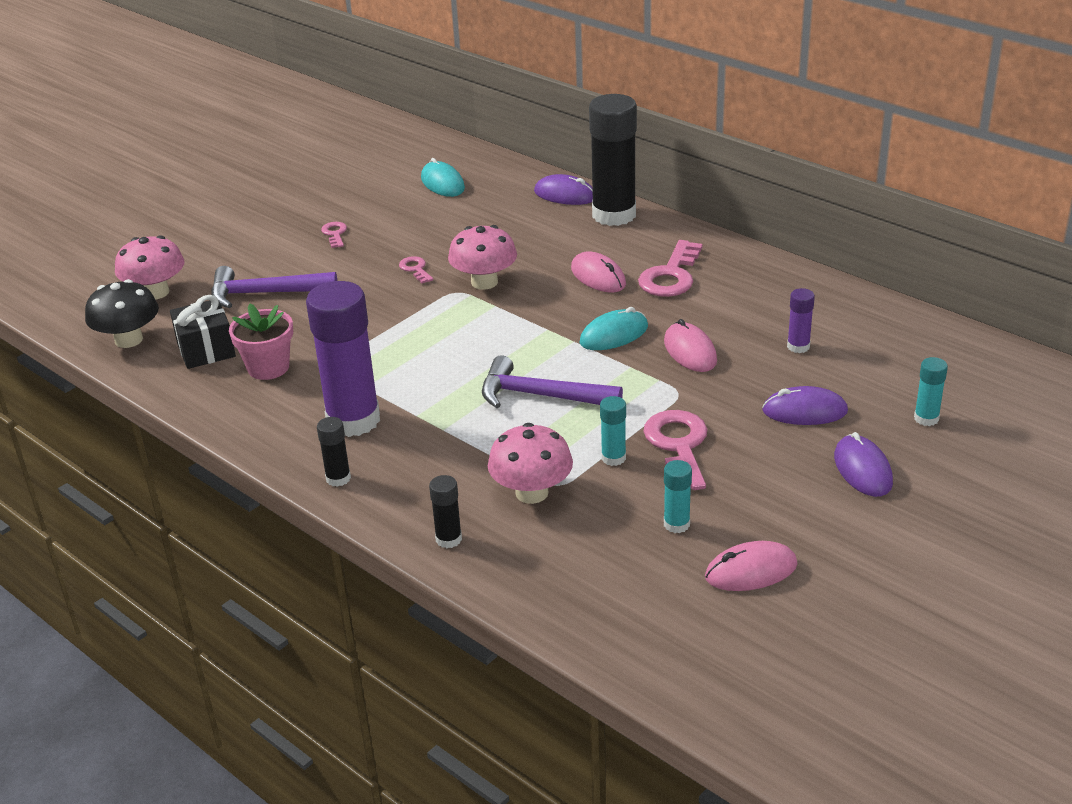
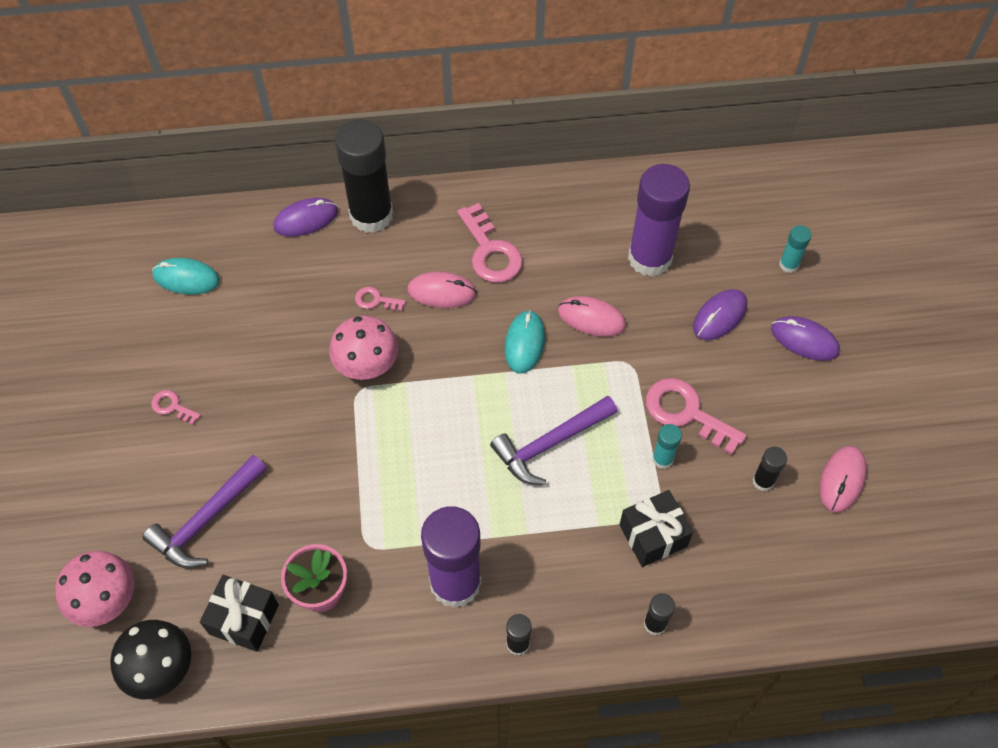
camera: 50 degrees left, 25 degrees up
(415, 269) = (294, 393): pink key -> pink key (375, 300)
(531, 492) = (653, 535): pink mushroom -> black gift
(676, 524) = (763, 481): turquoise glue stick -> black glue stick
(798, 346) = (650, 258): purple glue stick -> purple glue stick, size x2.27

